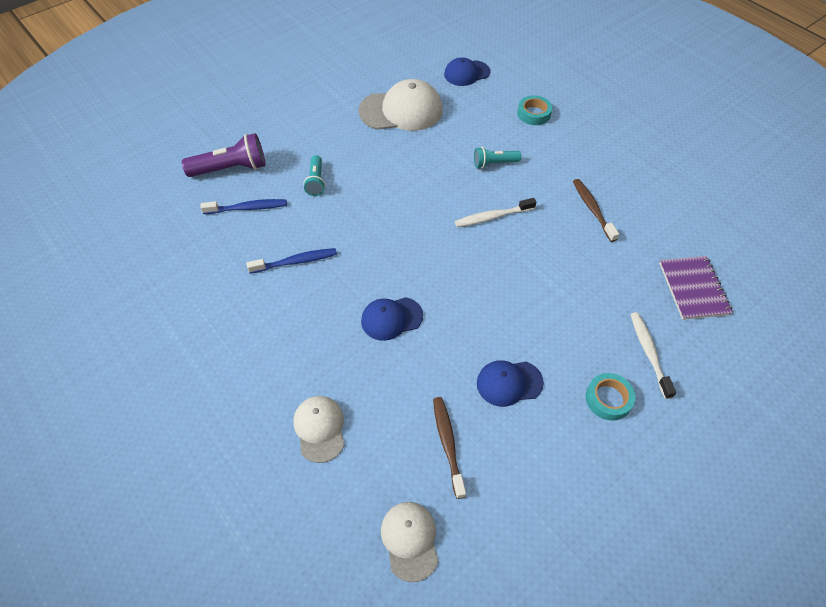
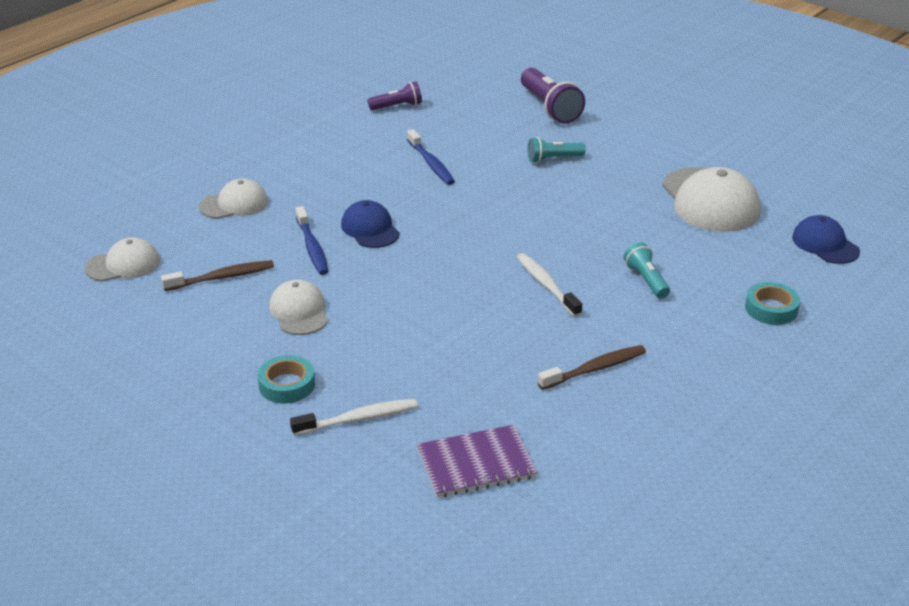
camera: 80 degrees right, 20 degrees down
(179, 274) = (397, 106): none -> purple flashlight
(248, 208) = (496, 126): blue toothbrush -> blue toothbrush (312, 247)
(509, 383) = (299, 312): blue cap -> white cap

